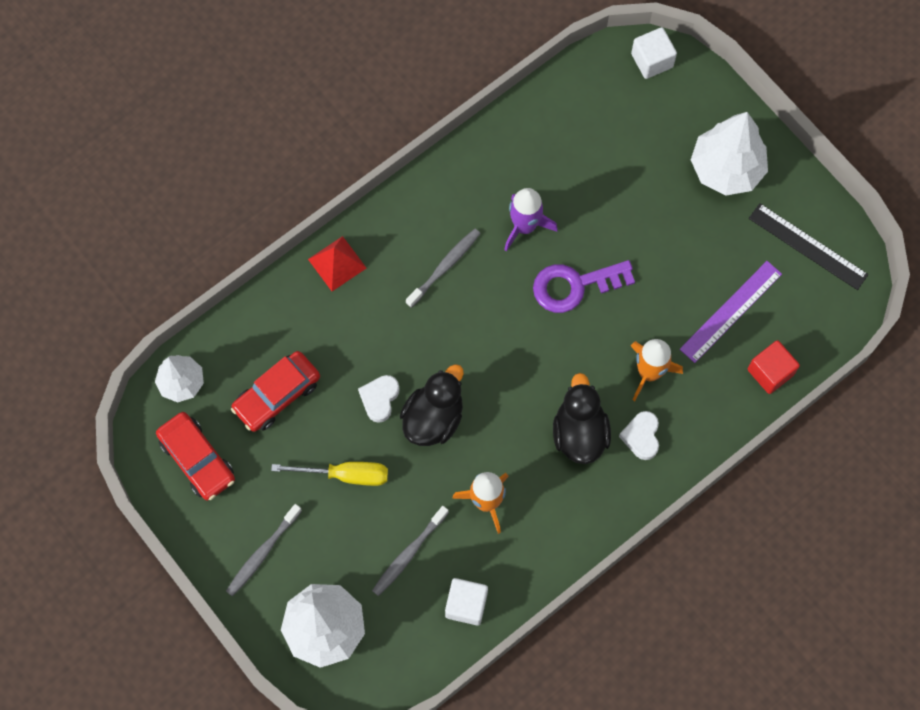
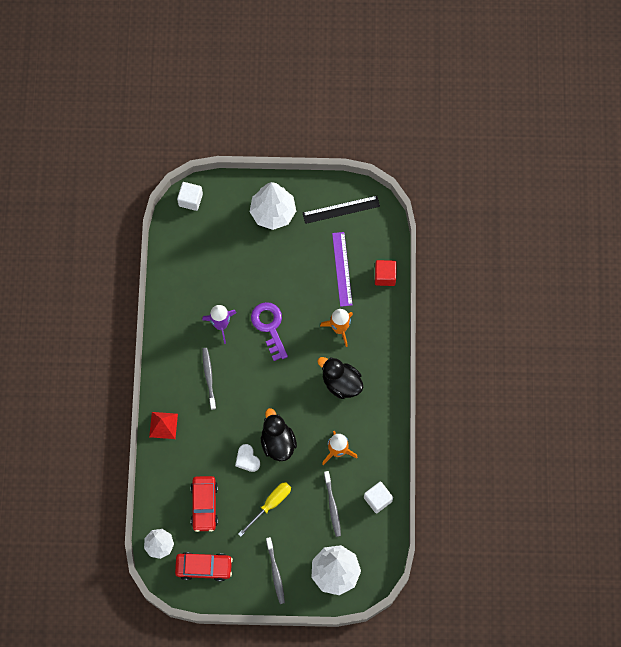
camera: 50 degrees left, 0 degrees up
(574, 285) = (269, 327): purple key -> purple key turned 135 degrees clockwise
(641, 436) = (366, 357): white heart -> none

